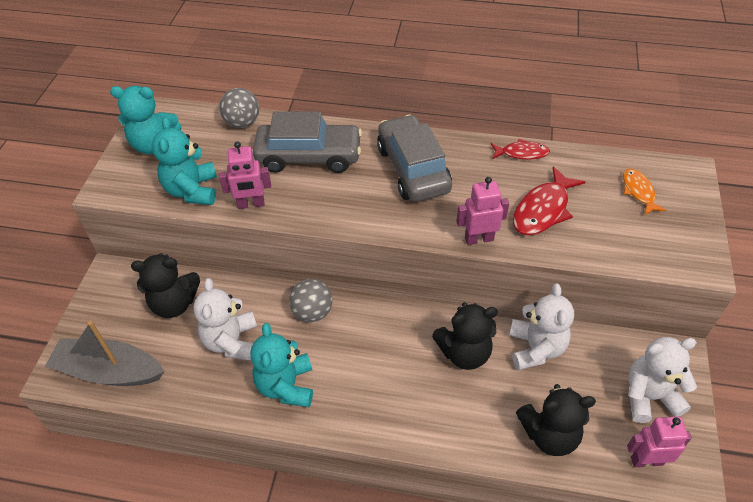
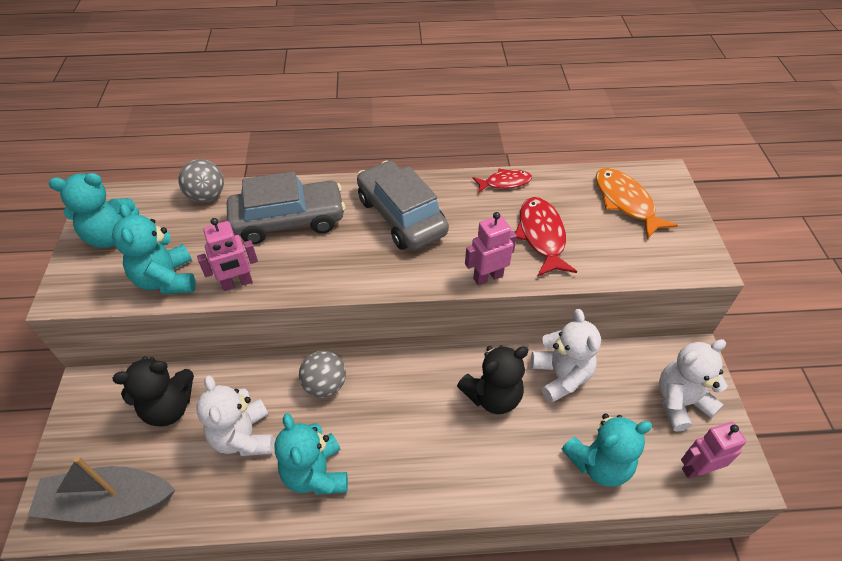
camera: 15 degrees left, 0 degrees up
(543, 210) = (541, 236): red fish -> red fish turned 150 degrees clockwise
(549, 434) = (599, 463): black teddy bear -> turquoise teddy bear
(638, 191) = (625, 202): orange fish -> orange fish, size x1.61

